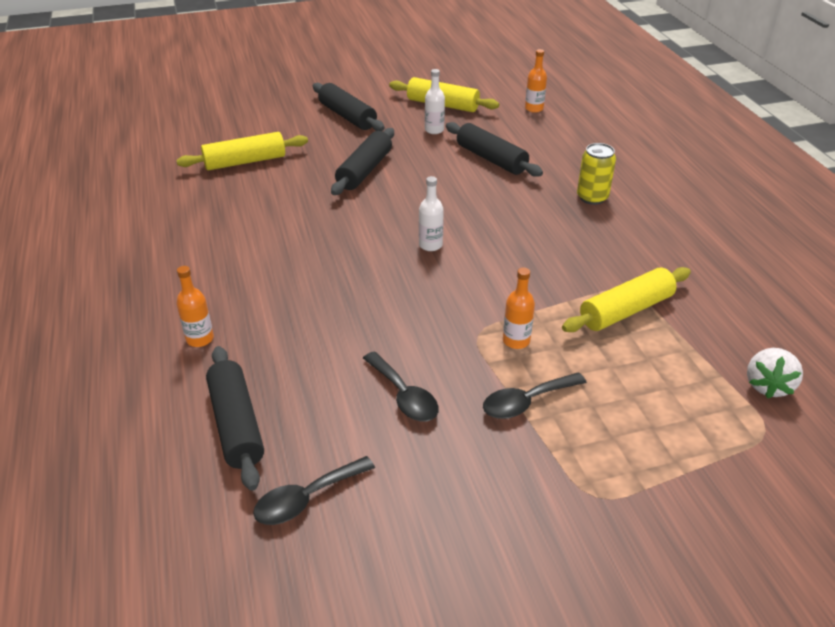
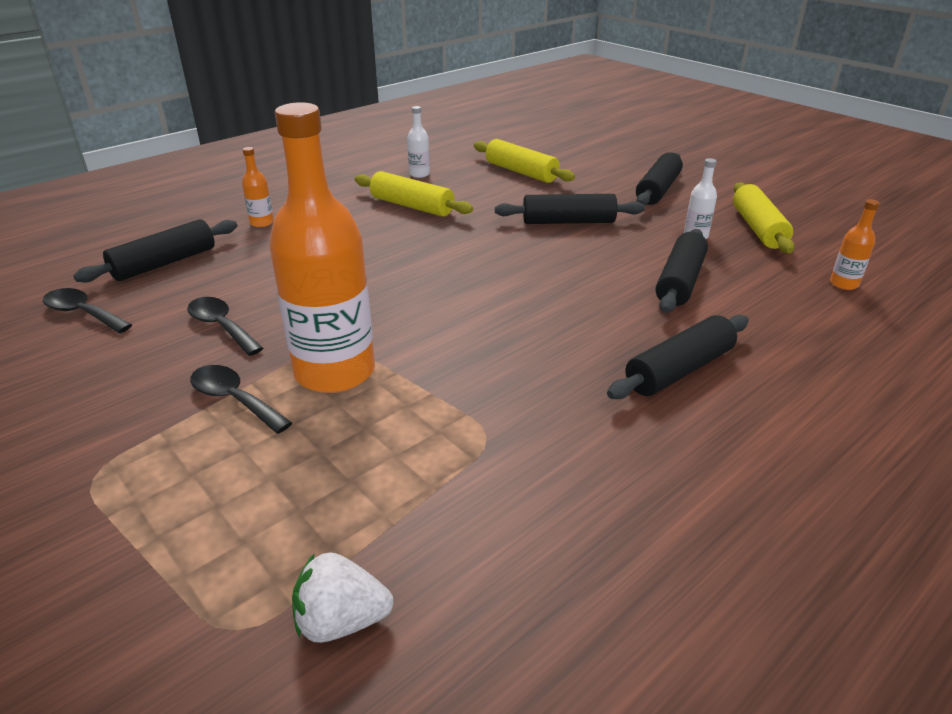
camera: 65 degrees right, 5 degrees down
(404, 396) = (221, 326): black spoon -> black spoon turned 105 degrees clockwise
(430, 245) = (469, 285): white bottle -> white bottle (419, 174)
(516, 341) = (335, 372): orange bottle -> orange bottle, size x2.46
(592, 197) = (679, 370): yellow can -> black rolling pin
(626, 310) = (441, 444): yellow rolling pin -> yellow rolling pin (412, 206)

